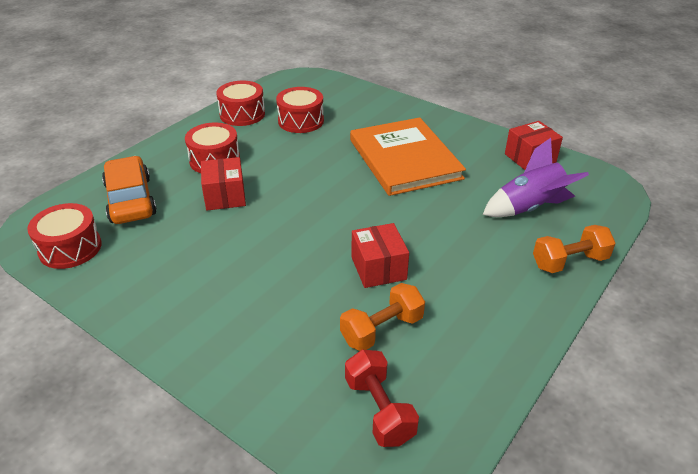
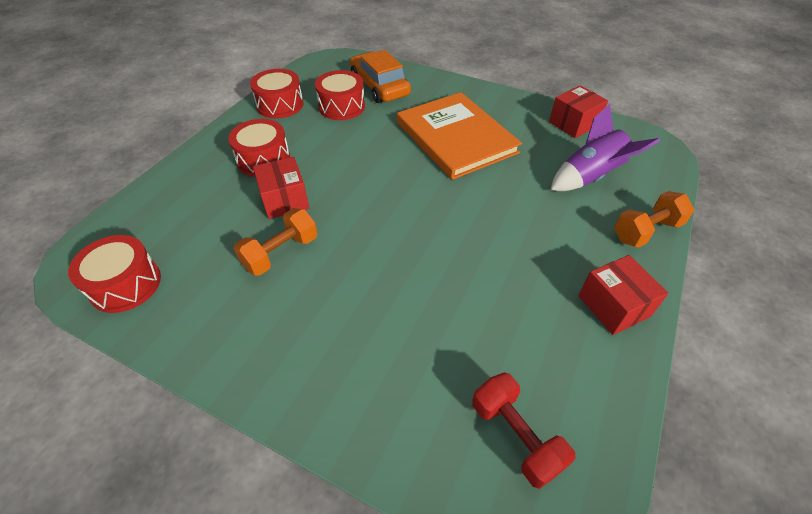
camera: 10 degrees left, 10 degrees up
(130, 200) = (182, 216): orange car -> orange car (379, 86)
(378, 268) = (466, 263): red box -> red box (613, 306)
(382, 330) = (490, 336): orange dumbbell -> orange dumbbell (281, 253)

